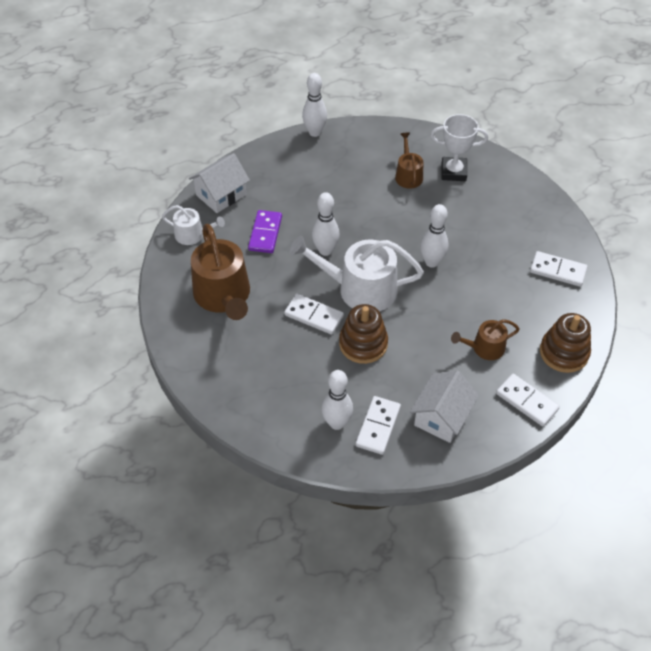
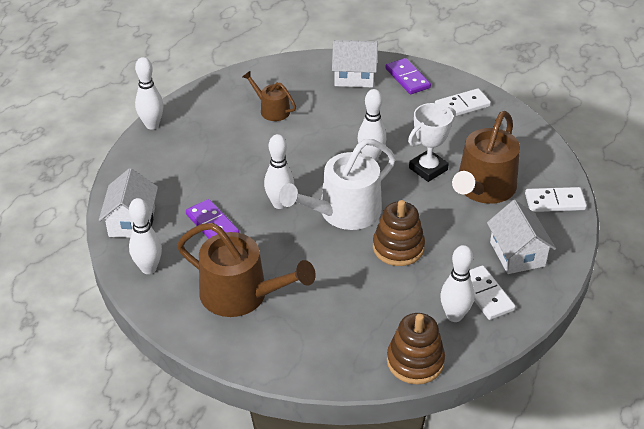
camera: 45 degrees left, 10 degrees down
(193, 235) = (148, 268): white watering can -> white bowling pin
(314, 316) = (335, 256): white domino -> none
(453, 172) = (303, 87): white trophy -> white trophy (428, 169)
(484, 348) = (483, 188): brown watering can -> brown watering can, size x1.87
(503, 189) = (354, 76): none -> white house
(543, 218) = (407, 78): none -> purple domino
(564, 352) = (535, 154): brown stacking toy -> brown stacking toy (415, 361)

